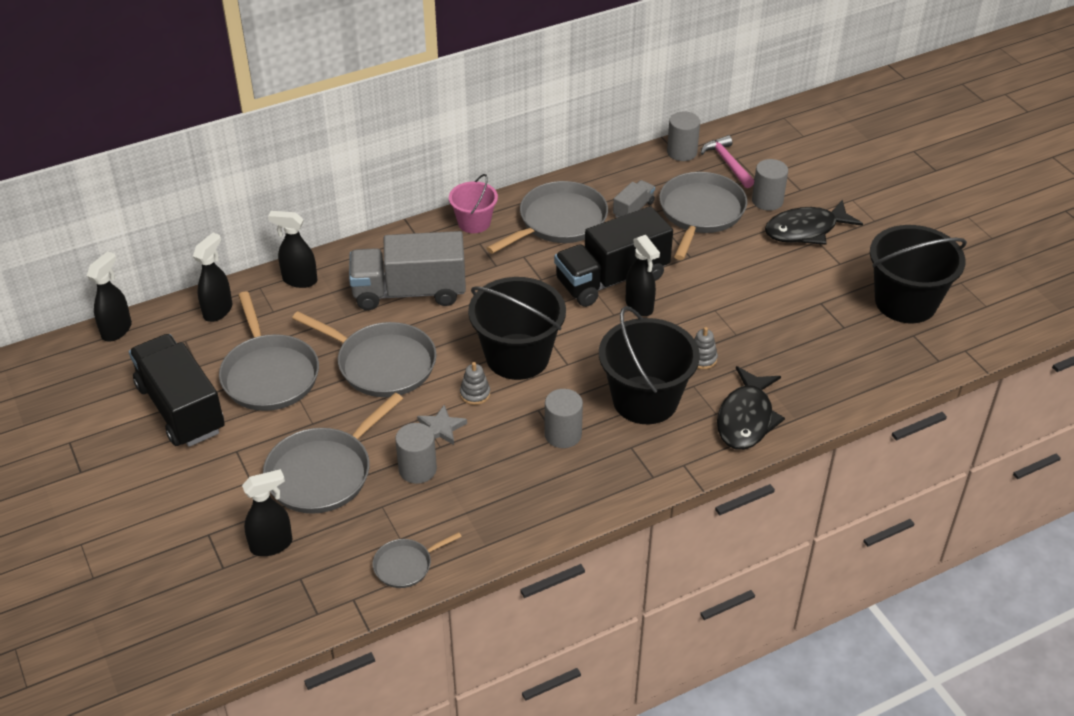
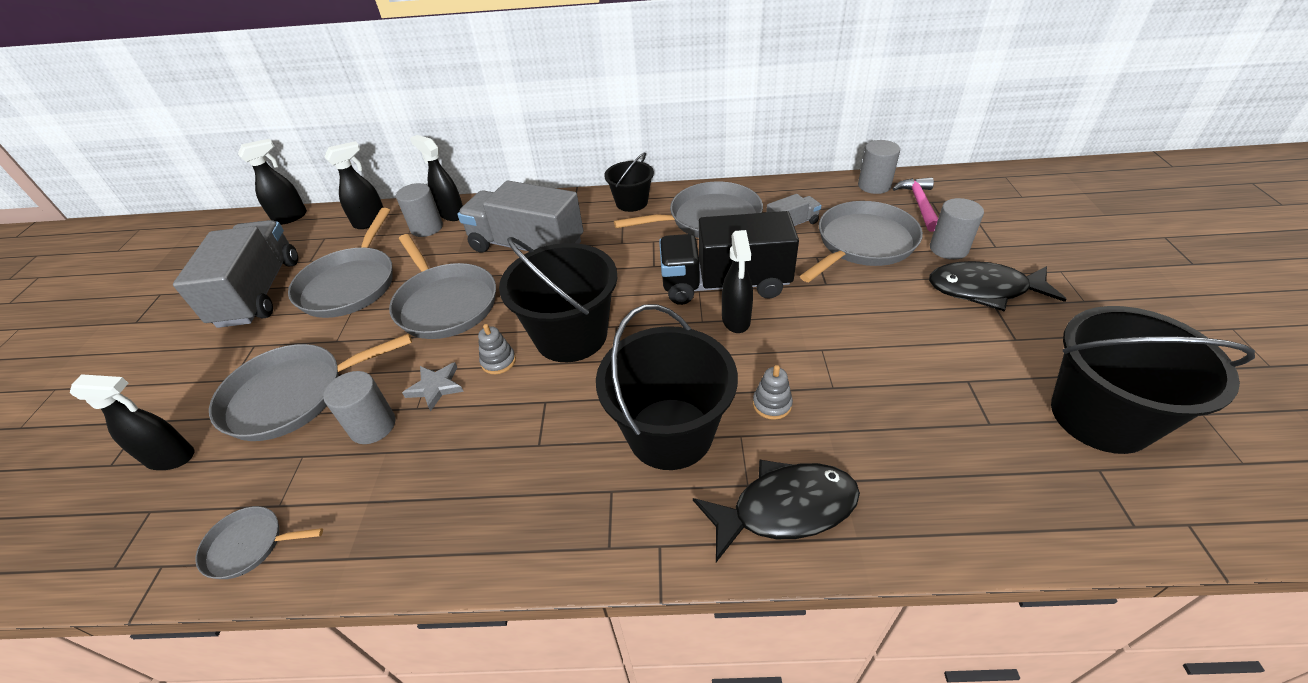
camera: 30 degrees right, 0 degrees up
(181, 408) = (259, 292): black truck -> grey truck
(474, 222) = (631, 202): pink bucket -> black bucket
(563, 434) = (547, 442): grey cylinder -> grey cylinder (427, 228)
(746, 418) = (785, 508): black fish -> black fish turned 150 degrees counterclockwise

